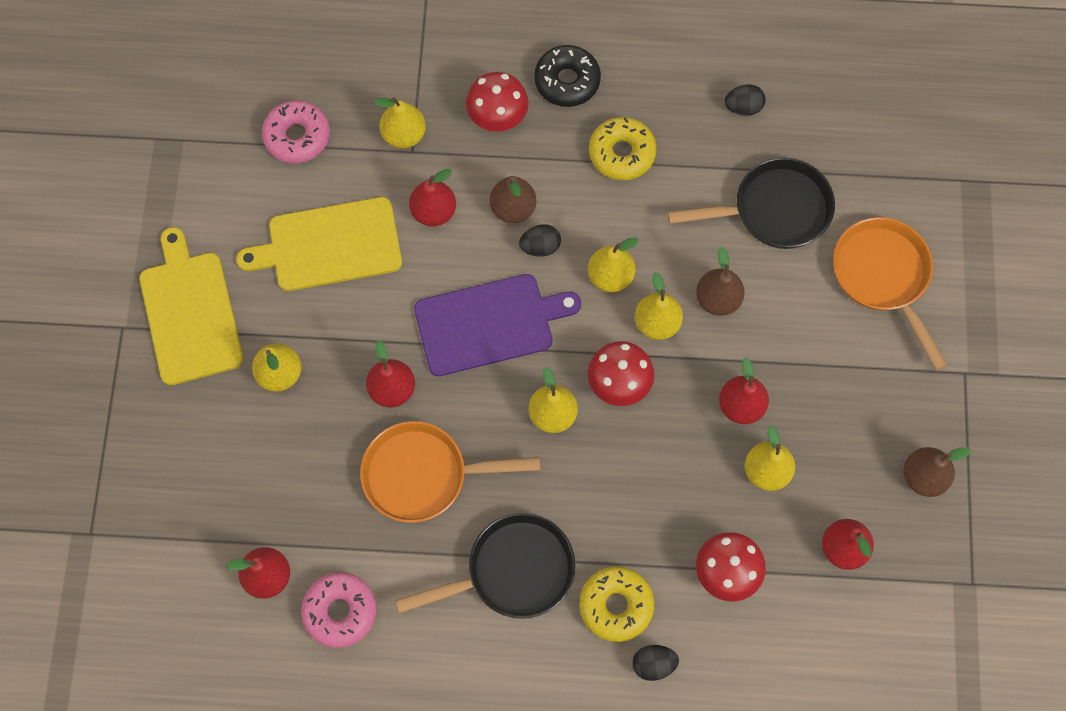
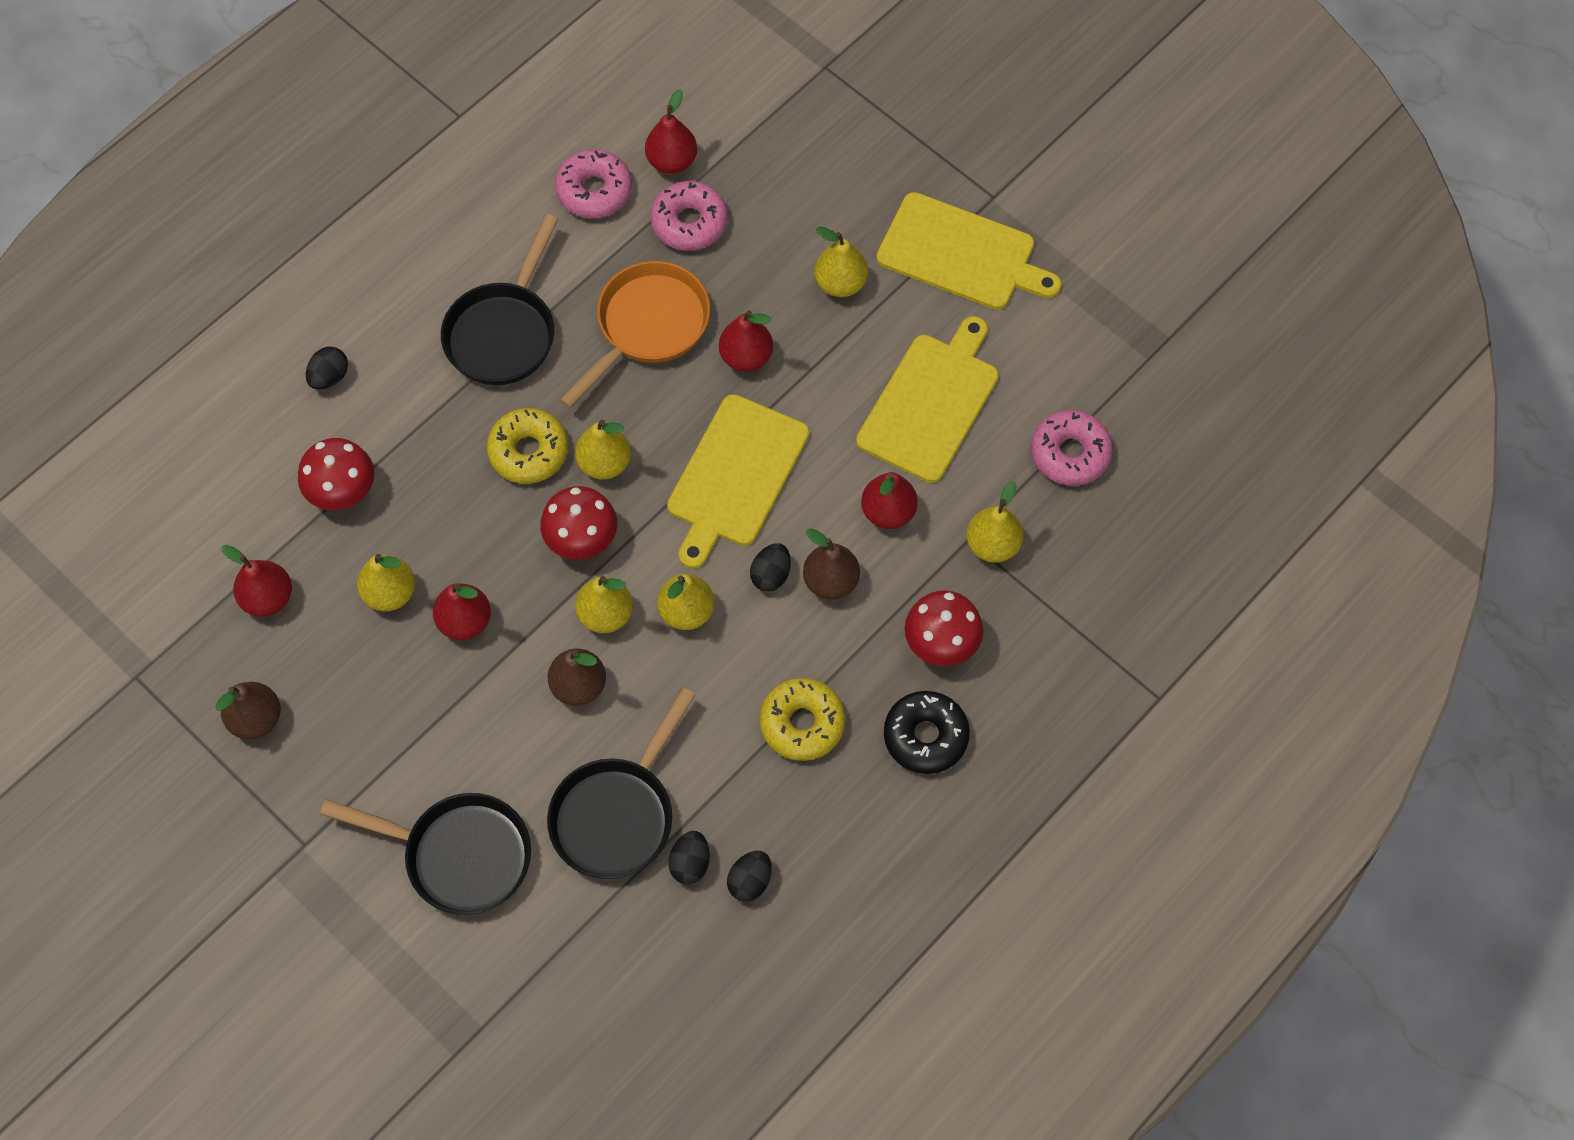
camera: 130 degrees right, 5 degrees down
(312, 518) = (689, 222): none -> pink donut
(489, 323) = (736, 476): purple cutting board -> yellow cutting board
(616, 605) = (401, 386): yellow donut -> yellow donut (528, 451)
(764, 147) = (690, 863): none -> black egg
(883, 277) = (459, 855): orange pan -> black pan

